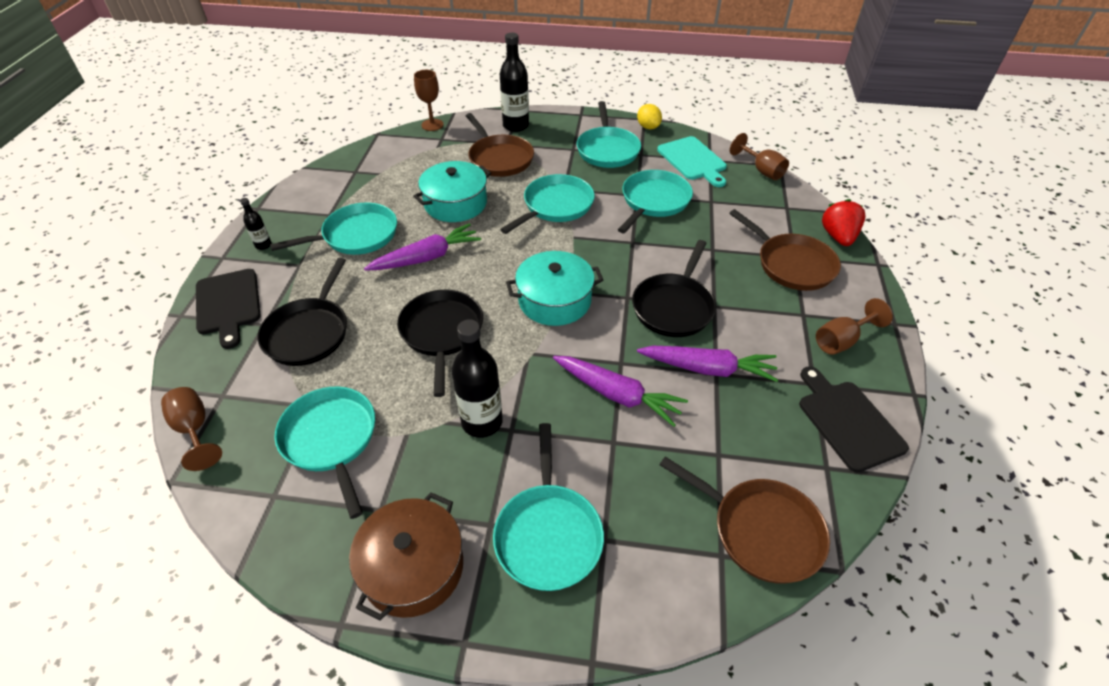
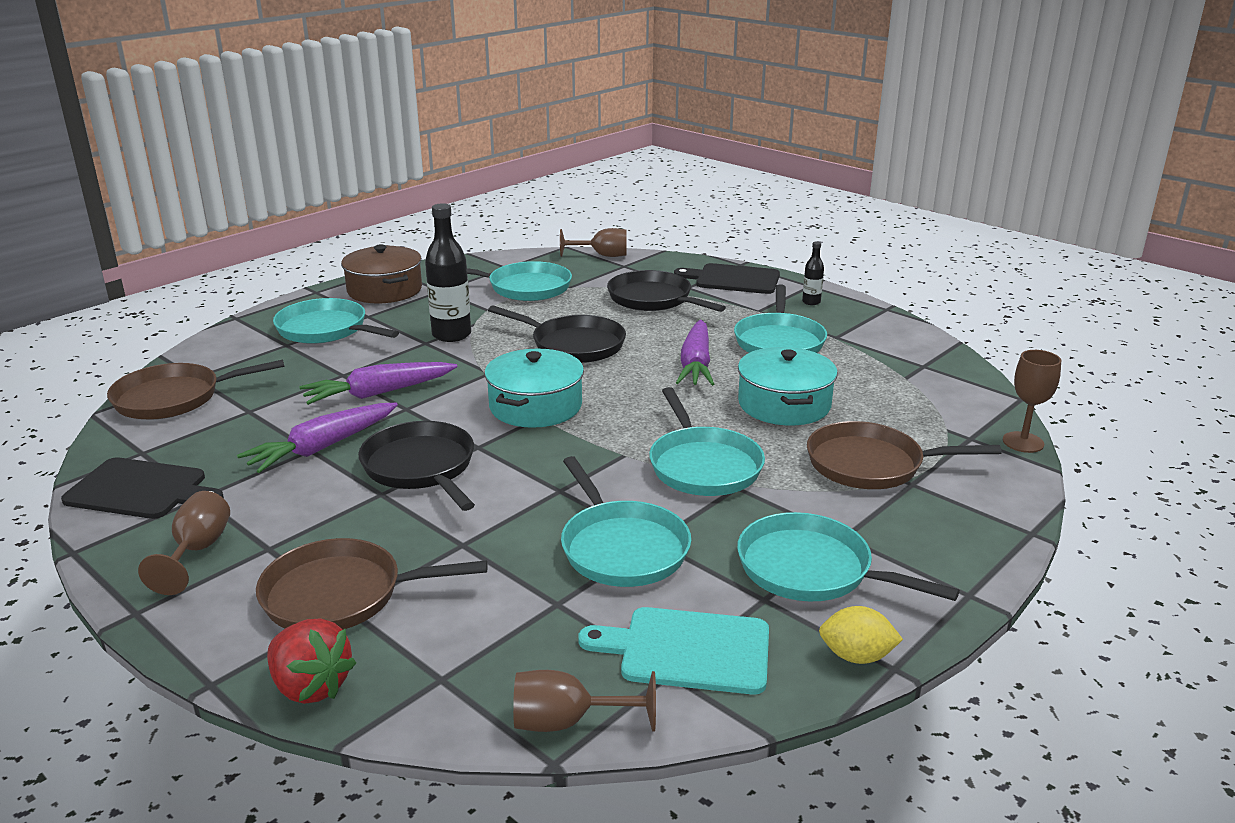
camera: 125 degrees right, 20 degrees down
(516, 126) = (969, 510): black bottle -> none

